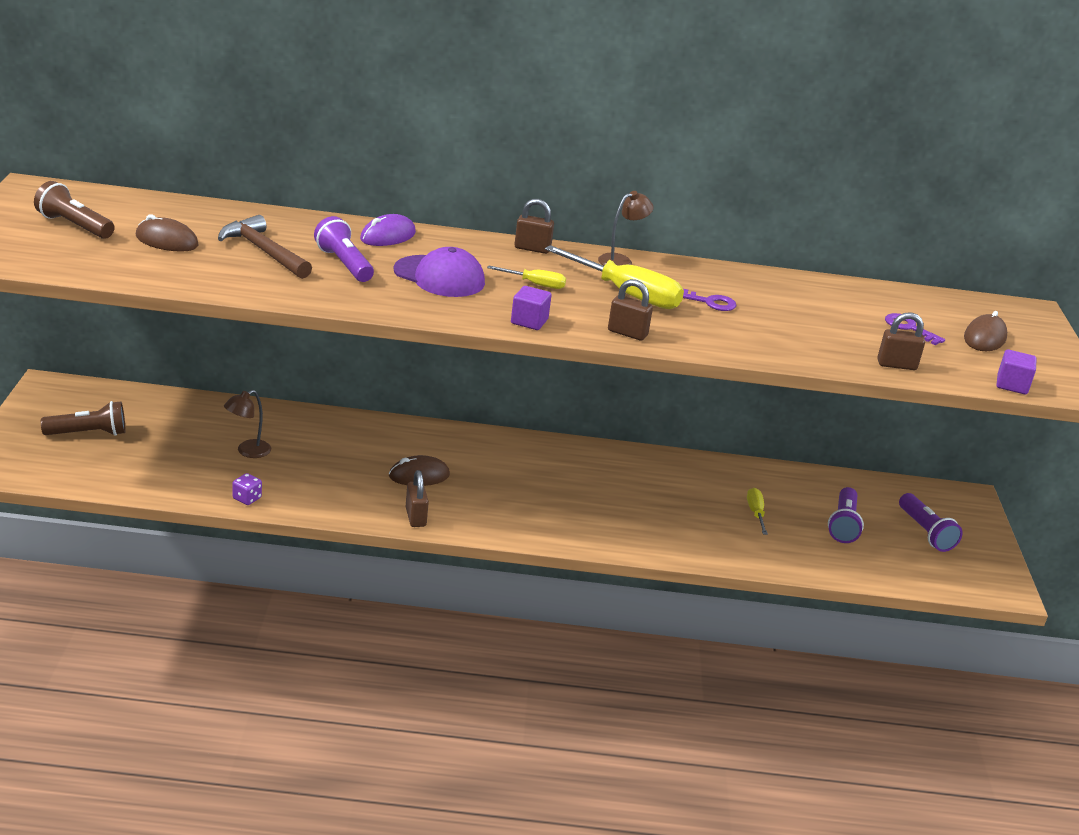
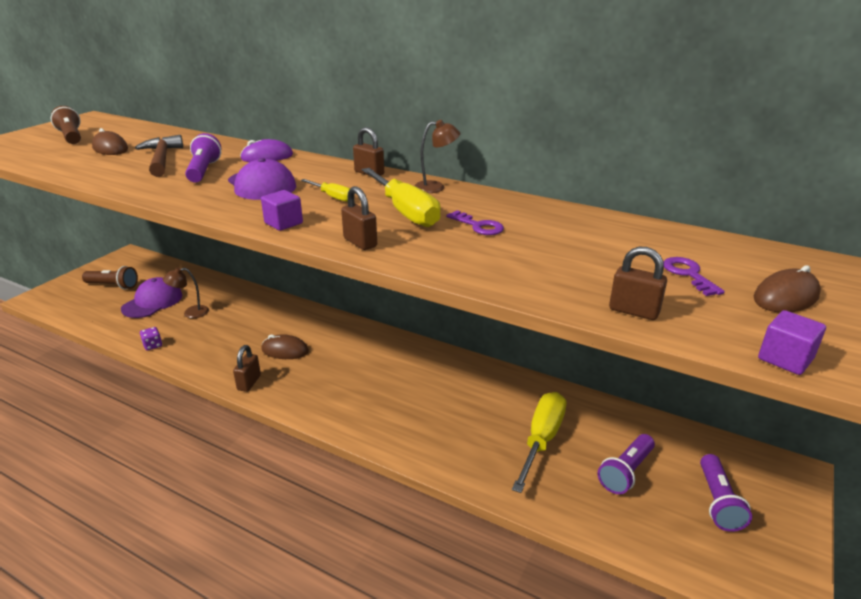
camera: 30 degrees right, 0 degrees up
(177, 446) = (152, 302): none -> purple cap
(755, 513) = (541, 440): yellow screwdriver -> yellow screwdriver, size x1.96

